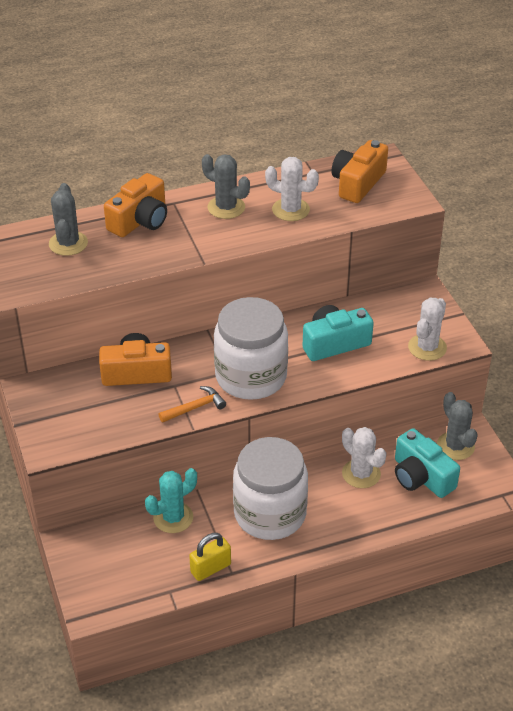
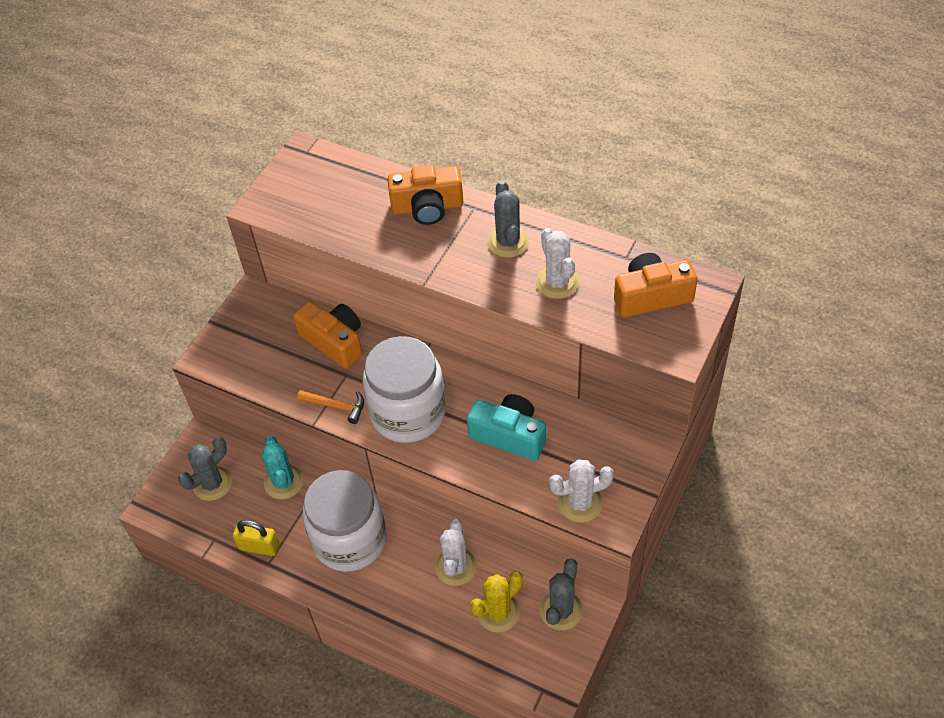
camera: 50 degrees right, 10 degrees up
(68, 243) = (351, 192): grey cactus -> grey cactus (212, 484)
(173, 518) = (284, 482): turquoise cactus -> turquoise cactus turned 60 degrees clockwise
(421, 477) = (498, 612): turquoise camera -> yellow cactus

